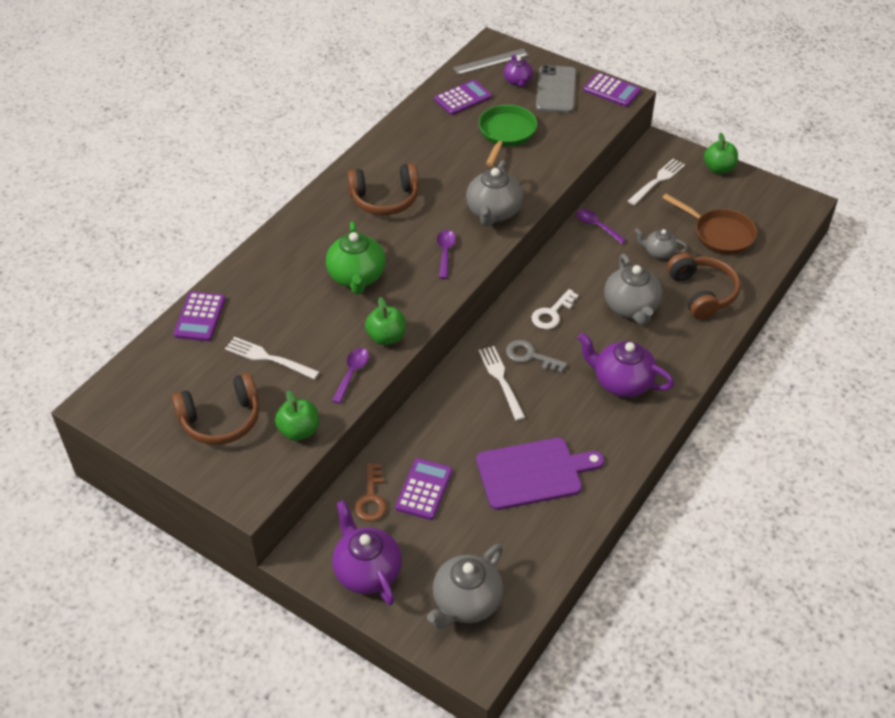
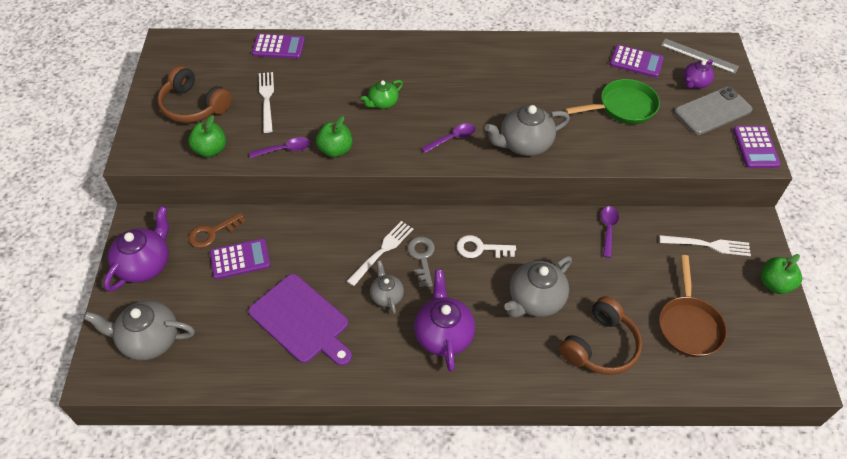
camera: 55 degrees right, 5 degrees up
(200, 317) = (278, 47): purple calculator -> purple calculator turned 150 degrees counterclockwise
(357, 277) = (383, 103): green teapot -> green teapot, size x0.58
(385, 199) = (477, 76): brown headphones -> none
(659, 252) = (620, 289): grey teapot -> grey teapot (387, 296)

